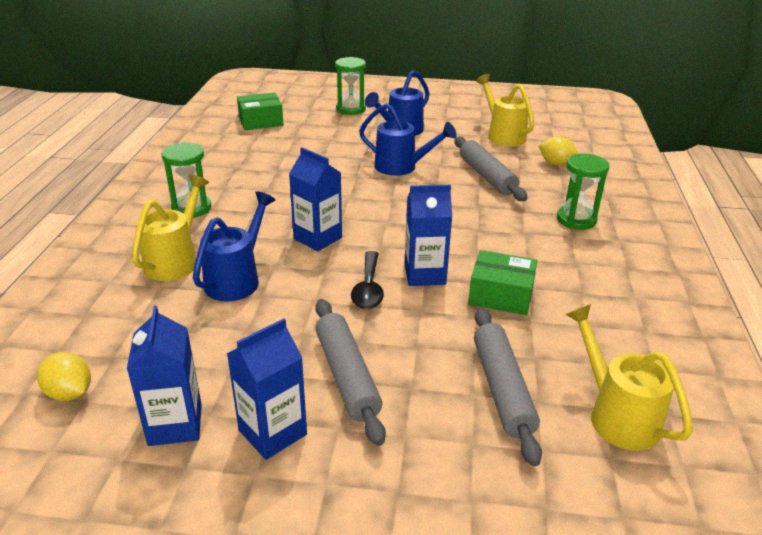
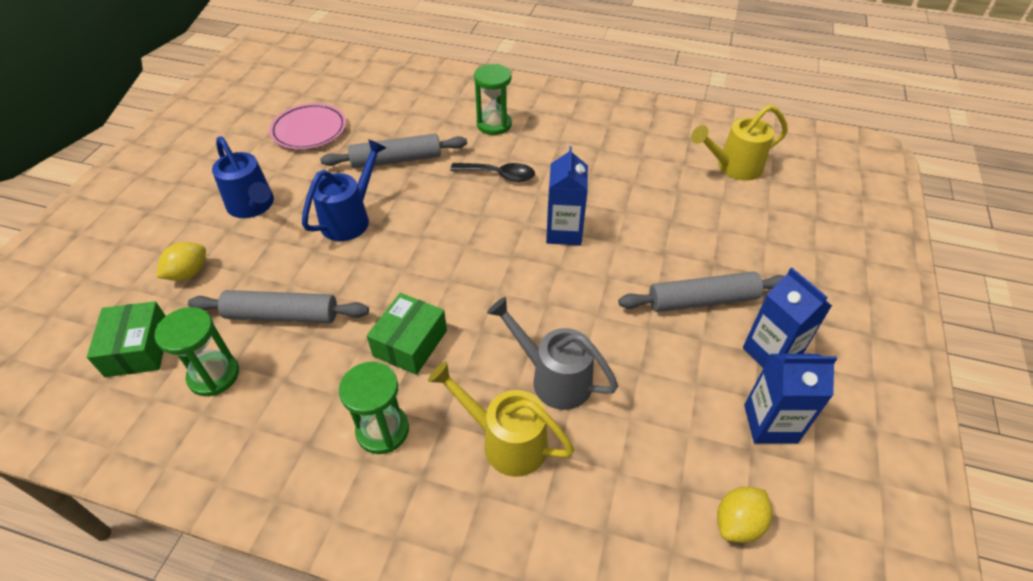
camera: 80 degrees left, 15 degrees up
(237, 279) = (553, 378): blue watering can -> grey watering can
(317, 238) = (485, 304): blue carton -> none
(351, 109) = (158, 245): green hourglass -> green hourglass (214, 375)
(368, 288) = (582, 273): black spoon -> black spoon (499, 175)
(501, 295) = (600, 192): green box -> green box (410, 343)
(502, 389) = (712, 214): grey rolling pin -> grey rolling pin (282, 315)
(503, 135) = (309, 130): yellow watering can -> pink plate
(556, 164) = (388, 111): yellow lemon -> yellow lemon (188, 273)

